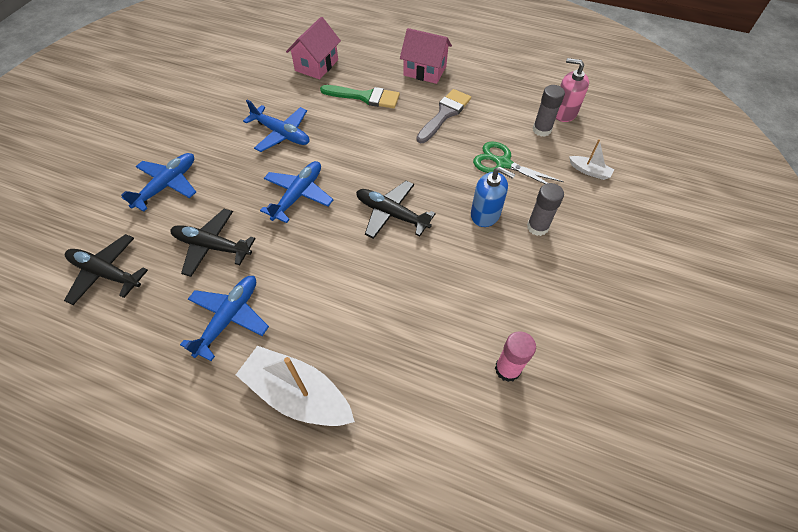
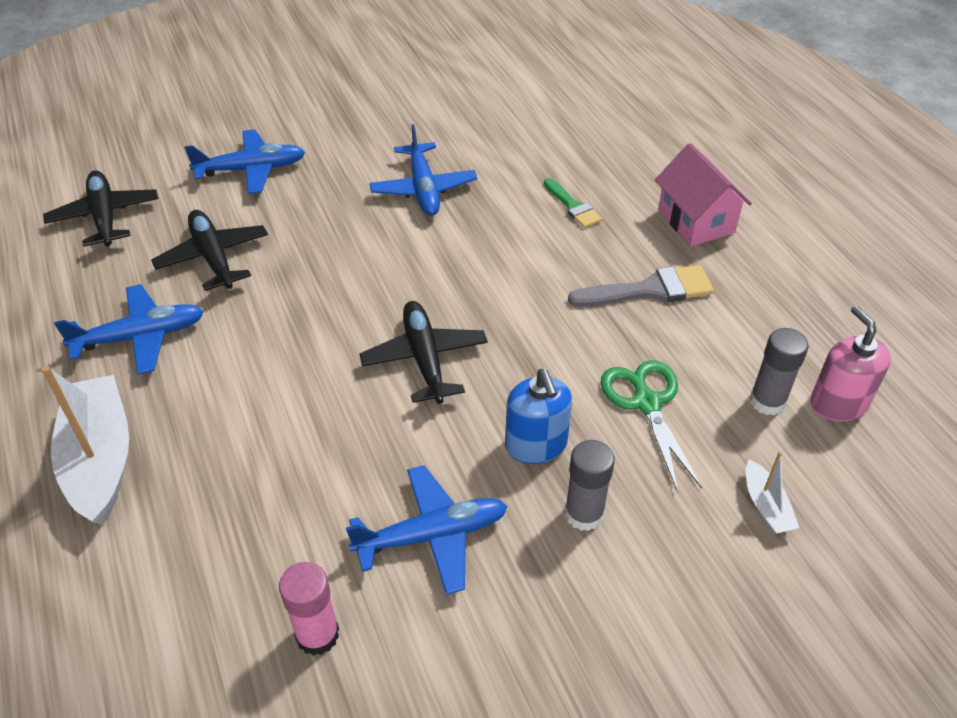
camera: 45 degrees right, 10 degrees down
(298, 195) = (355, 265): blue plane -> blue plane (432, 535)
(316, 65) = (563, 136): pink house -> none
(365, 97) = (572, 206): green brush -> green brush, size x0.63

